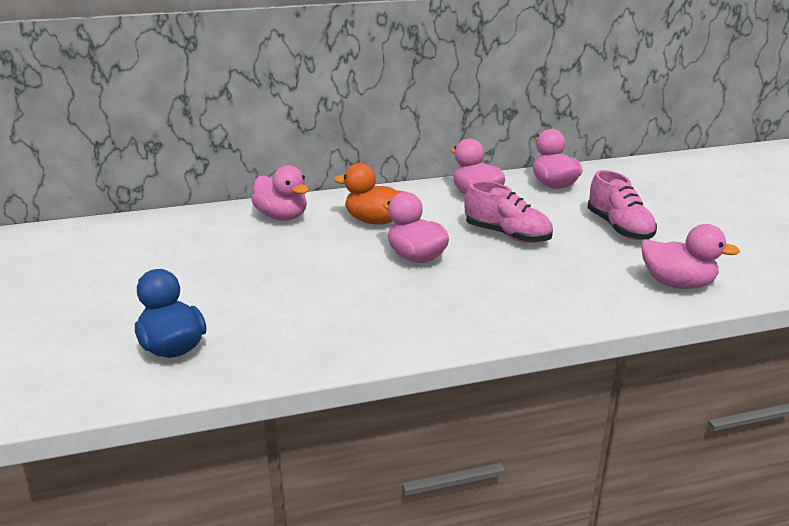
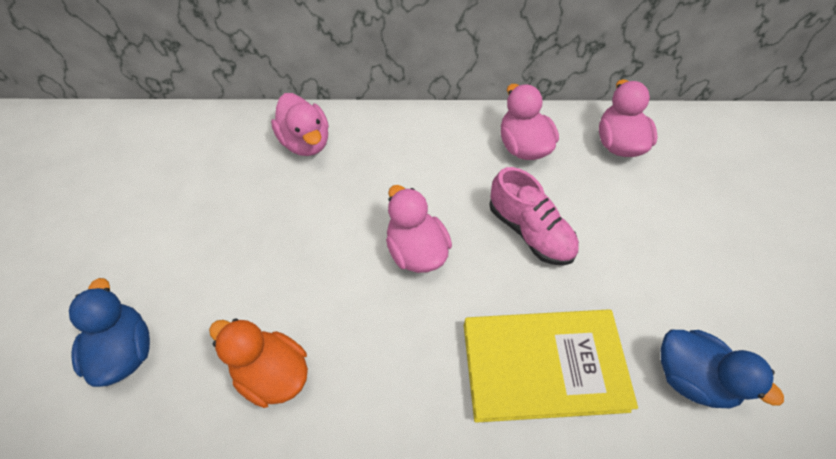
camera: 15 degrees right, 30 degrees up
(374, 221) = (397, 171): orange duck -> orange duck (272, 373)
(558, 297) = (543, 366): none -> yellow book
(619, 228) = (664, 247): pink shoe -> none
(677, 284) = (692, 377): pink duck -> blue duck

